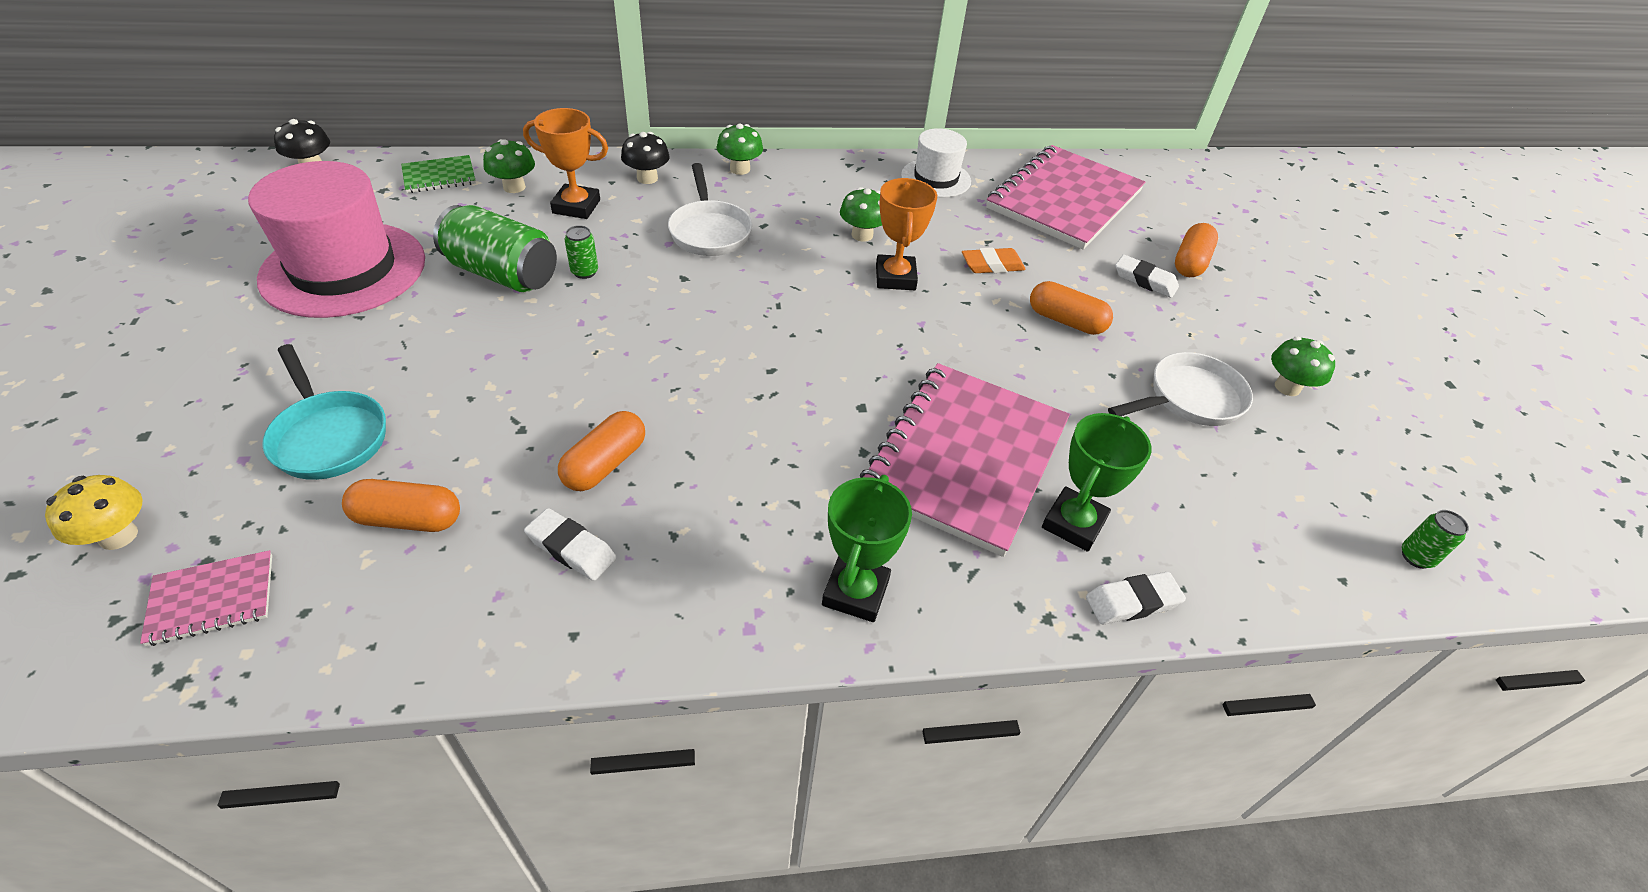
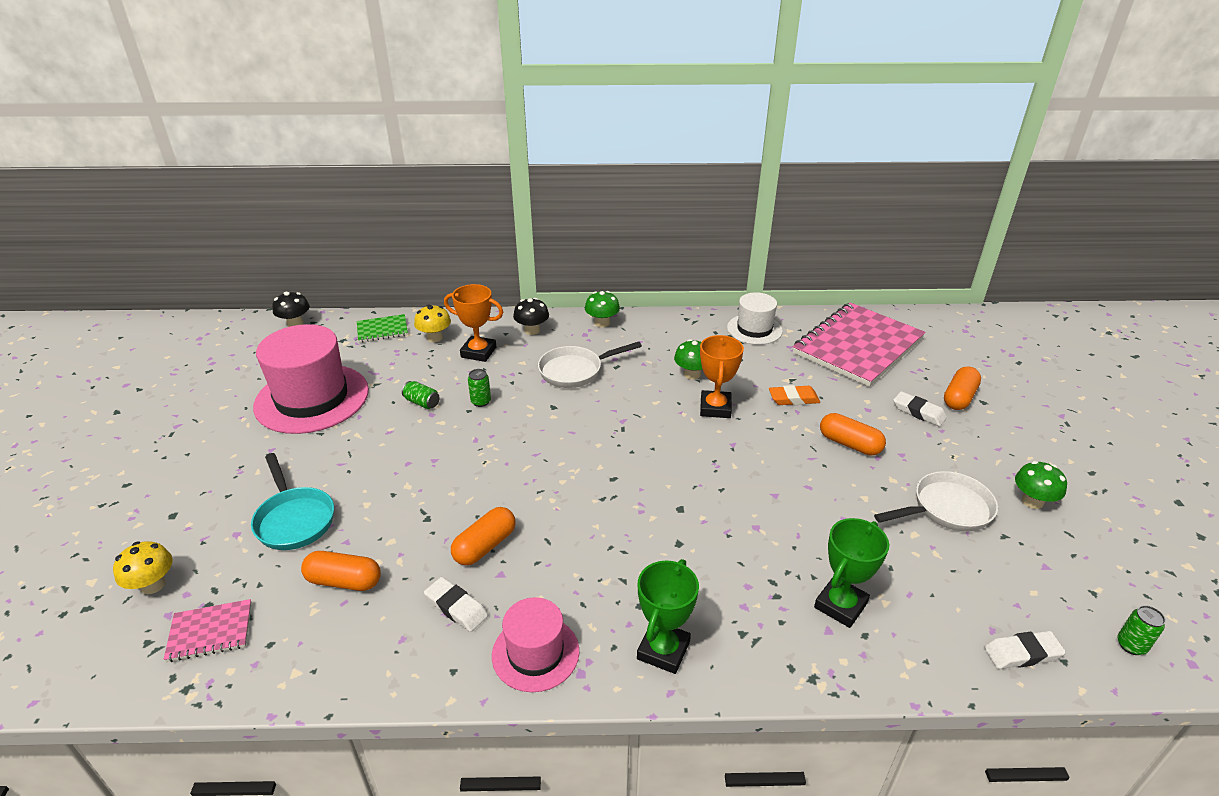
camera: 10 degrees right, 10 degrees down
(502, 274) = (422, 402): green can -> green can, size x0.45
(514, 187) = (435, 337): green mushroom -> yellow mushroom
(685, 605) = (535, 653): none -> pink hat
(709, 231) = (575, 371): white pan -> white pan turned 75 degrees clockwise
(965, 458) = (758, 550): pink notebook -> none
(1132, 602) = (882, 669): white eraser -> white eraser (1022, 653)

